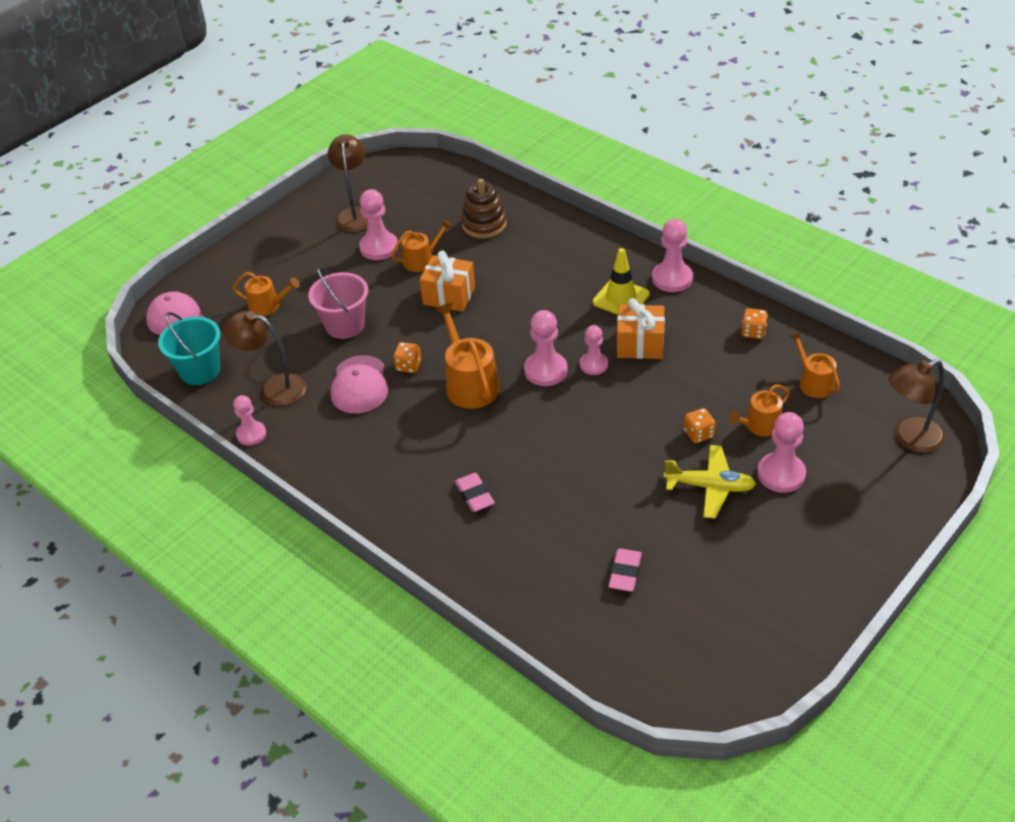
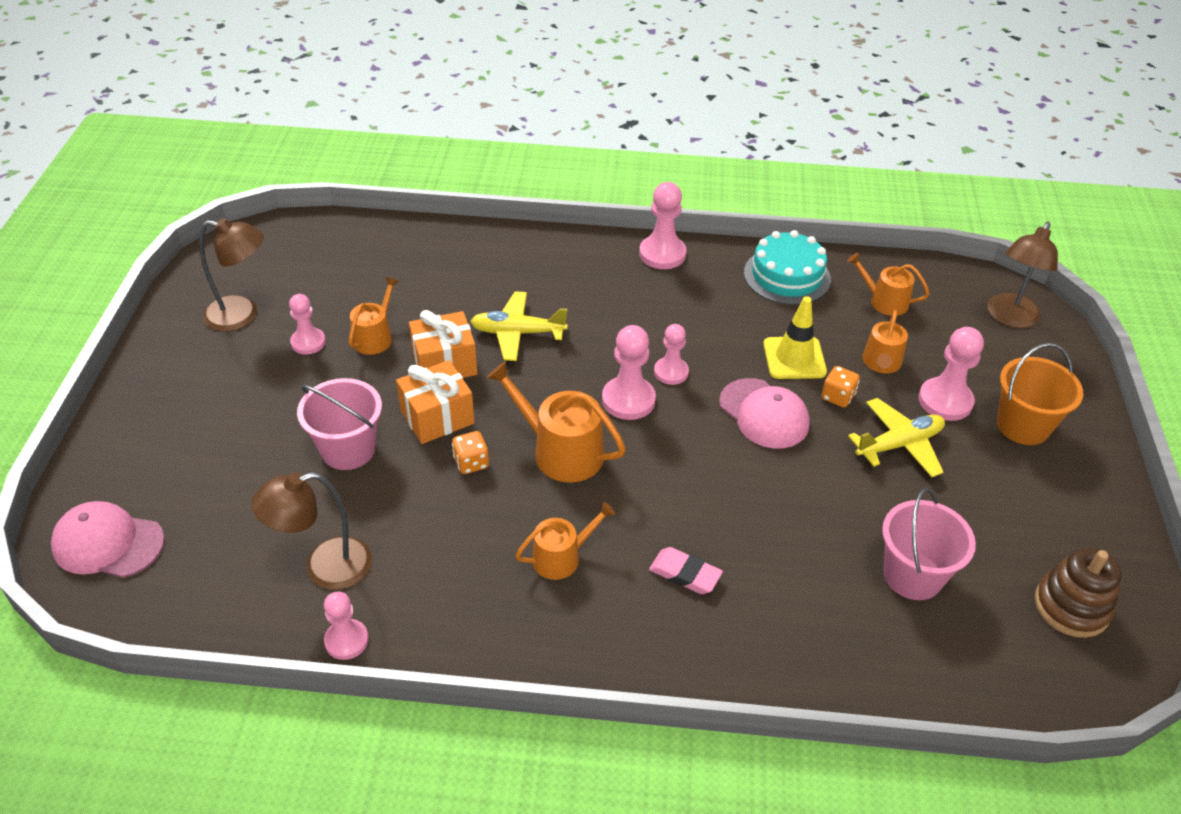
camera: 40 degrees left, 0 degrees up
(200, 370) = (198, 593): turquoise bucket -> none
(268, 306) = (223, 468): orange watering can -> orange watering can (562, 557)
(355, 214) = (242, 315): brown lamp -> brown lamp turned 135 degrees clockwise
(359, 385) = (432, 512): pink cap -> pink cap (764, 414)
(379, 247) = (308, 342): pink pawn -> pink pawn, size x0.66
(484, 224) = (412, 271): brown stacking toy -> brown stacking toy (1071, 606)
(514, 294) = (517, 333): none -> yellow plane
(621, 298) = (632, 293): yellow traffic cone -> yellow traffic cone (794, 358)
(625, 572) = (912, 575): pink eraser -> pink bucket
(640, 344) = (696, 332): orange gift -> orange gift (437, 417)
(753, 332) = (787, 276): orange dice -> turquoise cake
(825, 519) = (1023, 425): none -> orange bucket

